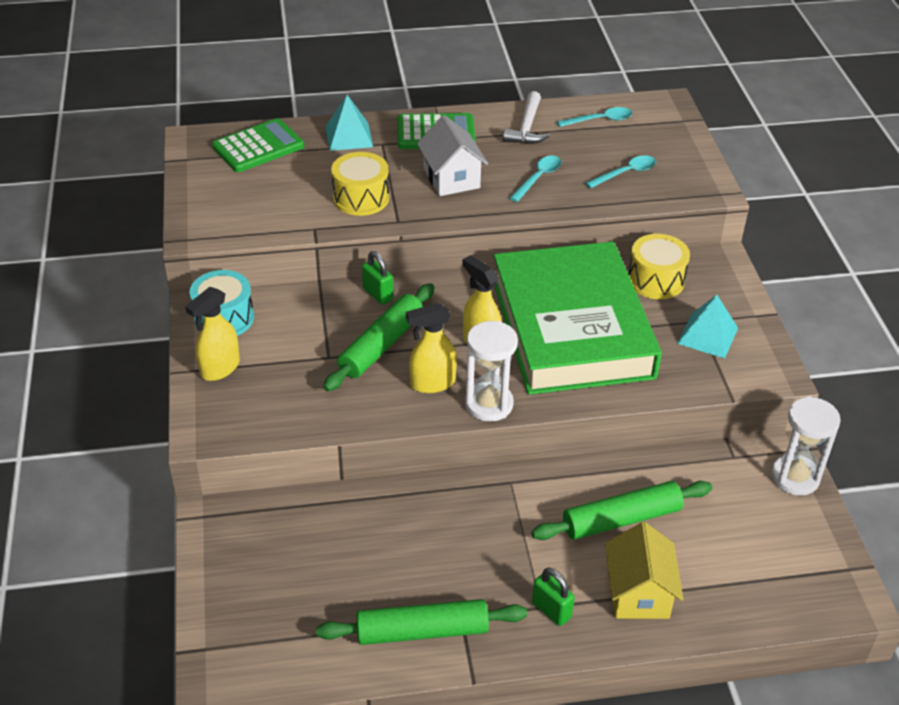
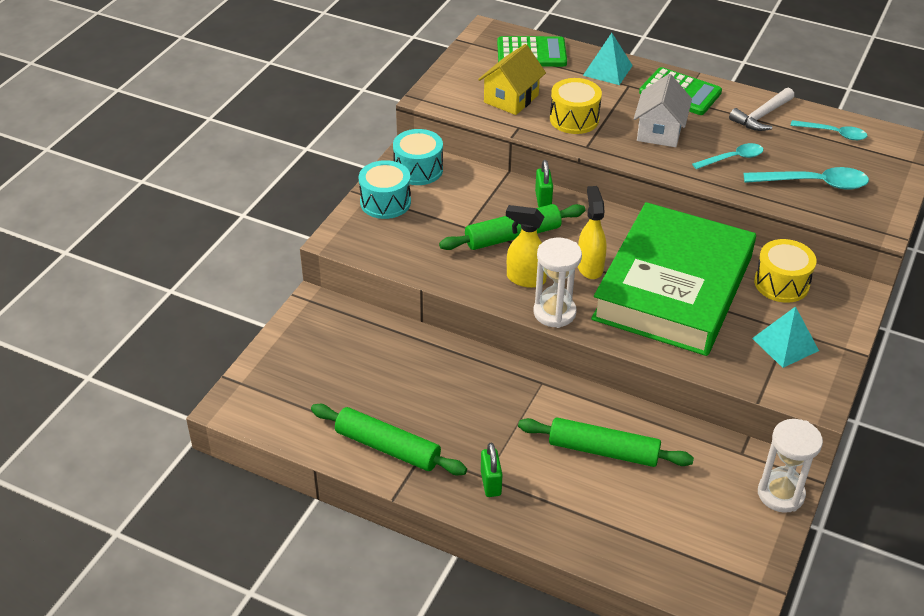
camera: 35 degrees right, 0 degrees up
(220, 369) = (385, 202): yellow spray bottle -> turquoise drum
(626, 173) = (814, 183): turquoise spoon -> turquoise spoon, size x1.56
(638, 593) = (567, 507): yellow house -> yellow house (511, 99)

